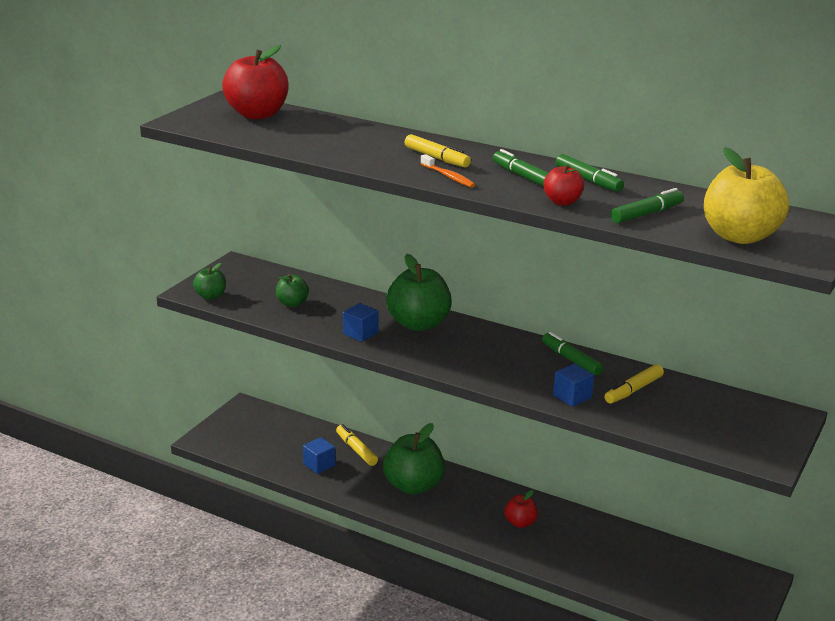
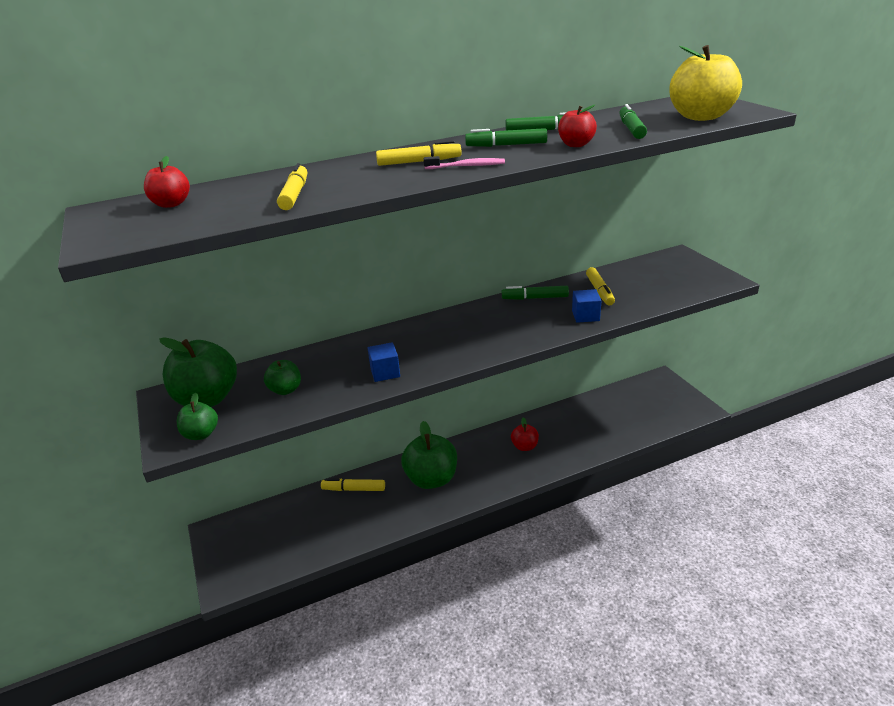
camera: 50 degrees left, 5 degrees up
(257, 114) = (171, 204): red apple -> red apple, size x0.52
(317, 142) = (295, 195): none -> yellow marker
(319, 465) = (348, 521): blue cube -> none
(418, 324) = (407, 340): green apple -> green apple (207, 399)
(448, 177) = (467, 166): orange toothbrush -> pink toothbrush

